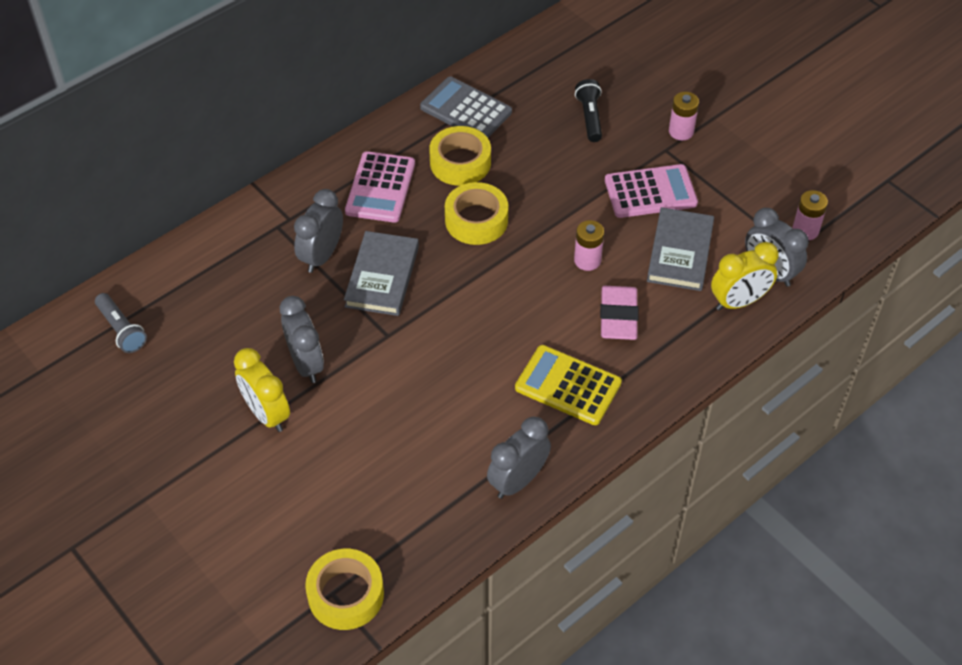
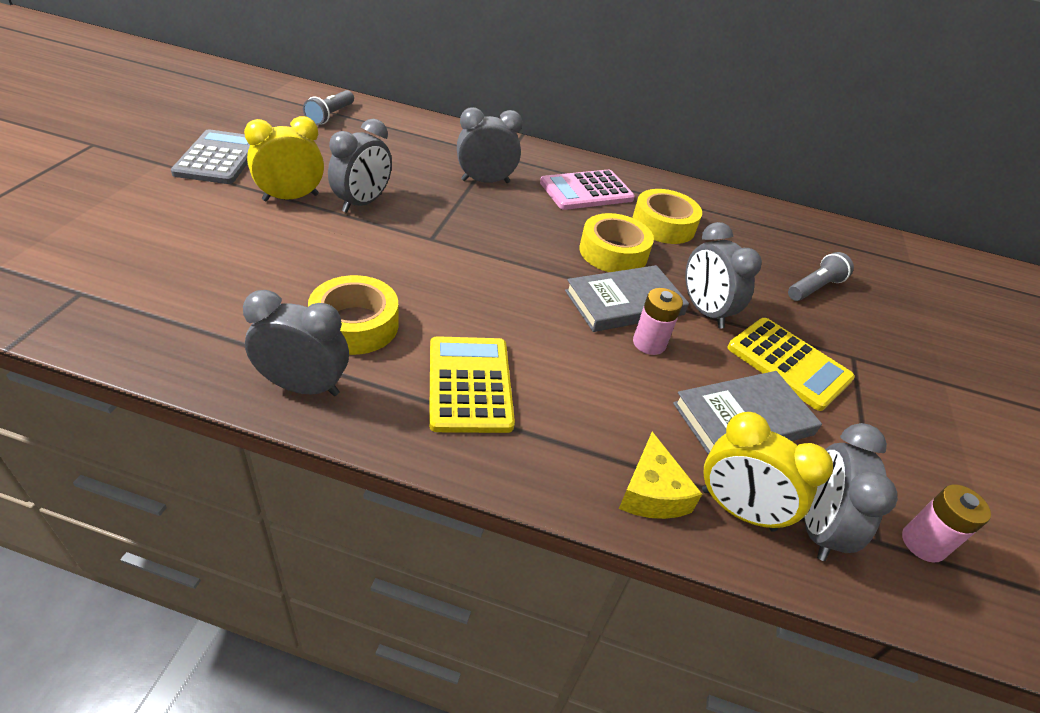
camera: 50 degrees right, 10 degrees down
(267, 414) = (290, 198): yellow clock -> yellow clock turned 45 degrees clockwise
(346, 594) = (80, 302): yellow tape -> yellow tape (355, 325)
(382, 276) = (494, 217): grey book -> grey book (624, 302)
(466, 110) = (720, 212): grey calculator -> grey calculator (219, 158)
(575, 205) = (704, 311): none -> grey clock
(590, 117) = (814, 288): black flashlight -> grey flashlight
(618, 316) = (602, 395): pink eraser -> none
(650, 192) = (788, 363): pink calculator -> yellow calculator
(681, 131) = (891, 361): pink battery -> none
(705, 336) = (652, 492): none -> yellow cheese

